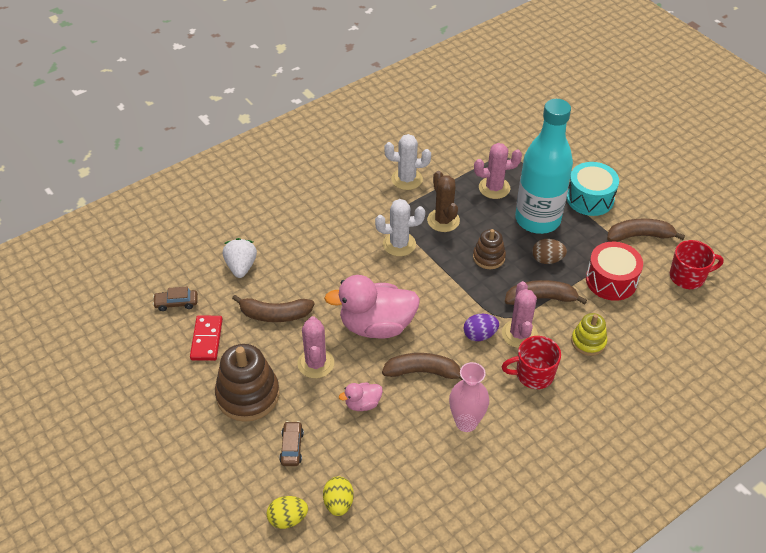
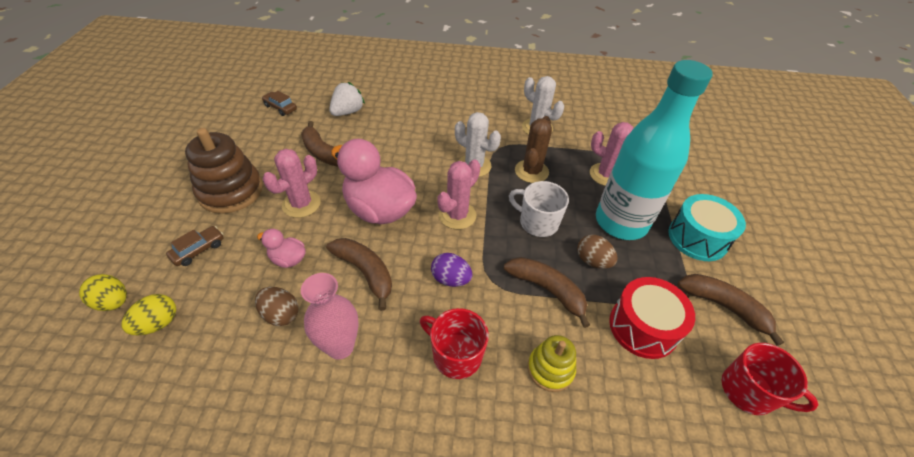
camera: 40 degrees right, 0 degrees up
(207, 339) = (263, 139): red domino -> none
(407, 436) = (281, 314): none -> brown egg
(488, 257) = (537, 222): brown stacking toy -> white mug
(519, 334) = (488, 306): pink cactus -> pink cactus (457, 215)

